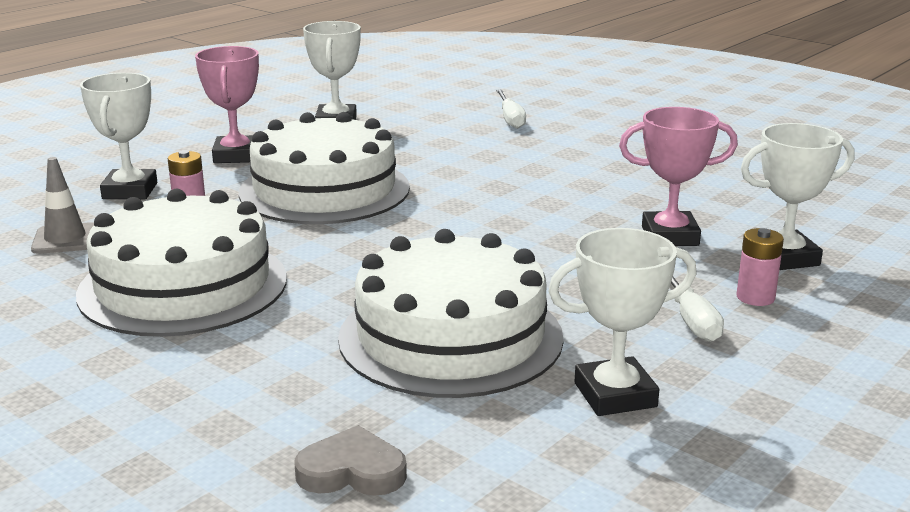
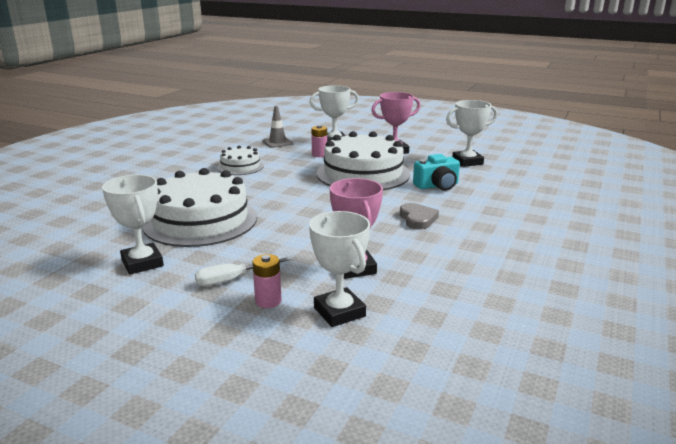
camera: 75 degrees right, 0 degrees up
(183, 285) = (240, 166): white cake -> white cake, size x0.51
(352, 471) = (87, 216): grey heart -> grey heart (417, 219)
(417, 153) = (437, 186): none -> turquoise camera
(510, 119) = (531, 202): white screwdriver -> none

